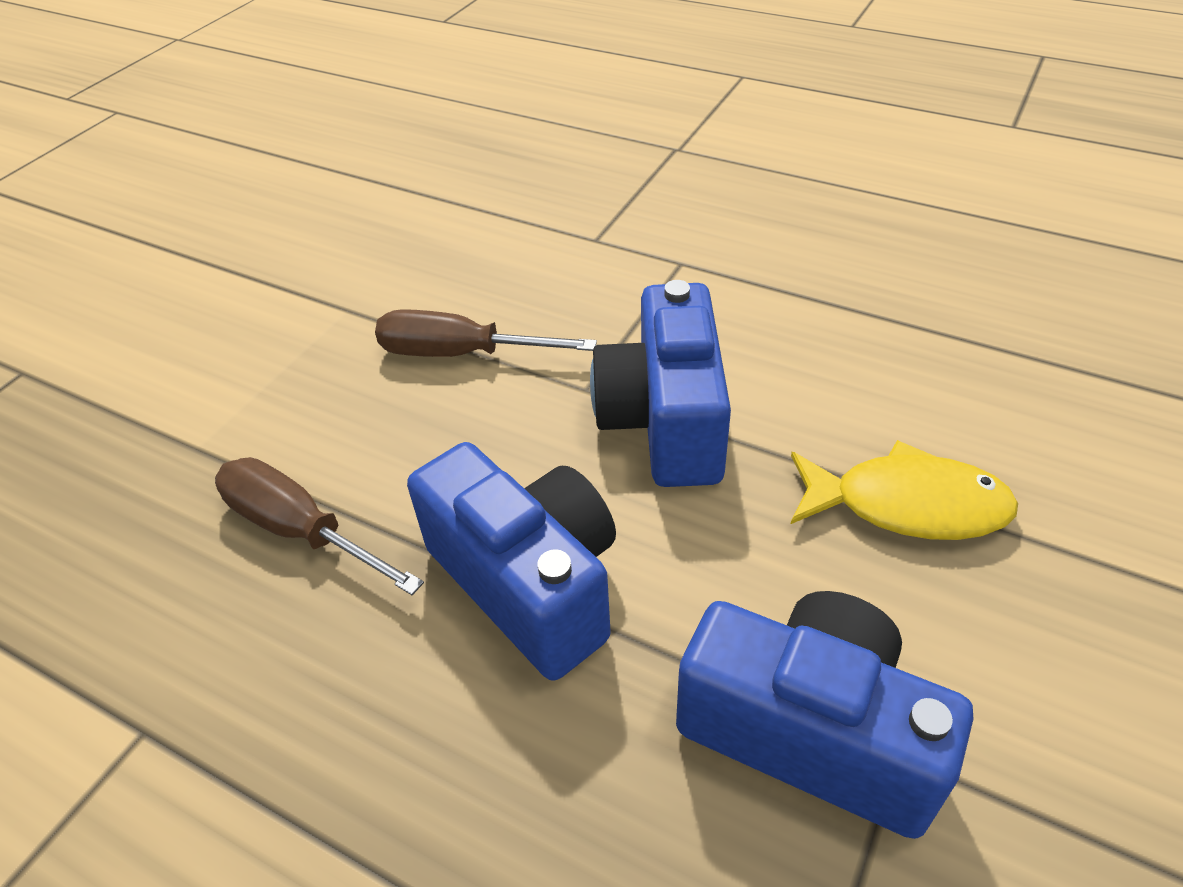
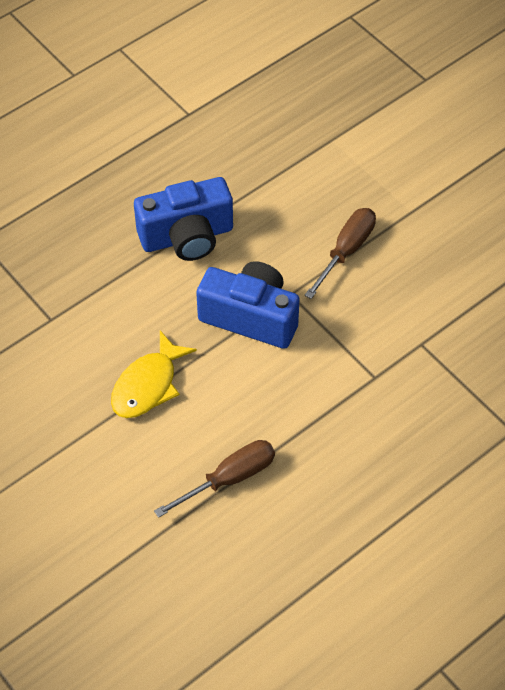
camera: 110 degrees right, 10 degrees up
(301, 530) = (258, 169): brown screwdriver -> brown screwdriver (229, 479)
(810, 732) = (74, 298): blue camera -> none

